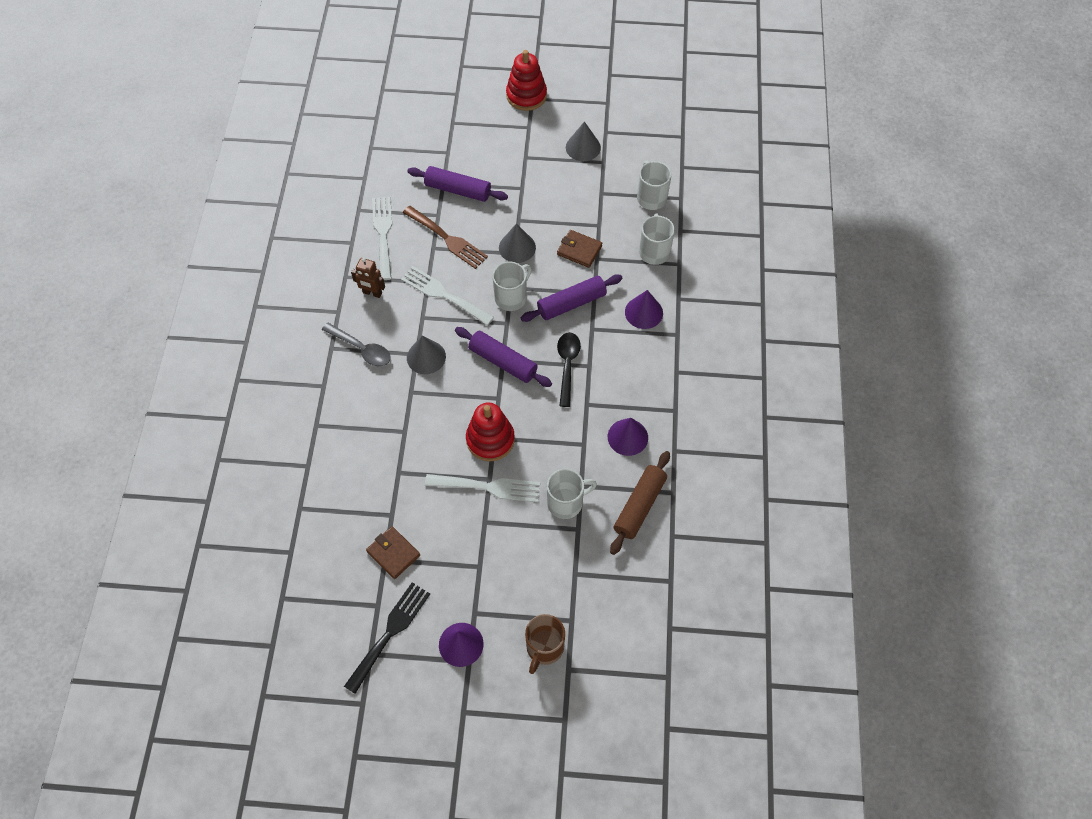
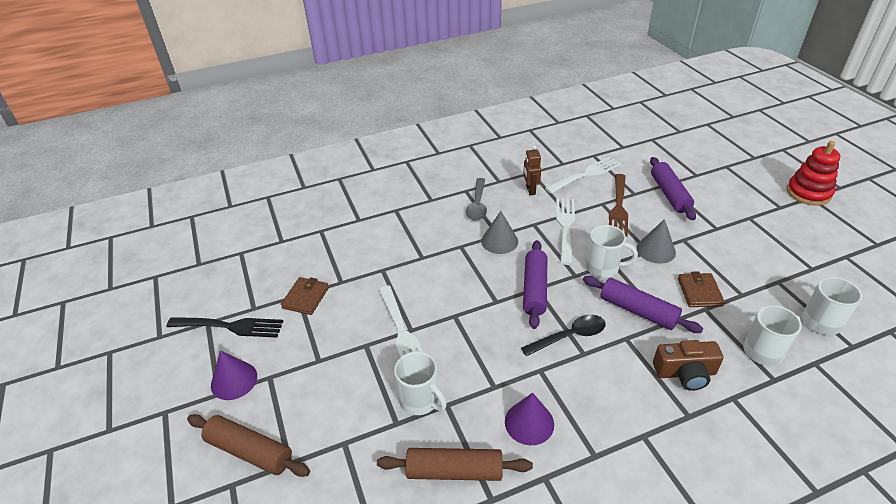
camera: 65 degrees right, 20 degrees down
(490, 440) = (451, 314): red stacking toy -> none
(544, 648) = (250, 451): brown mug -> brown rolling pin
(583, 147) = (808, 248): grey cone -> none
(644, 312) = (685, 373): purple cone -> brown camera

